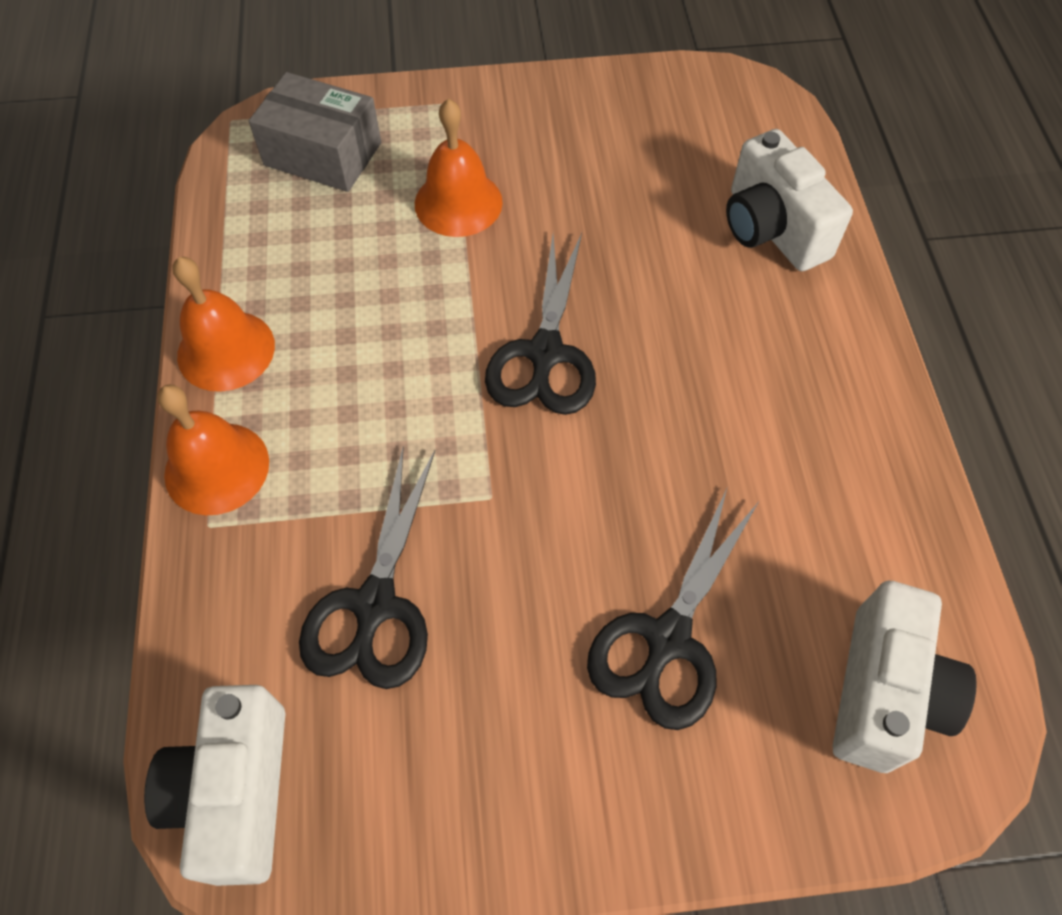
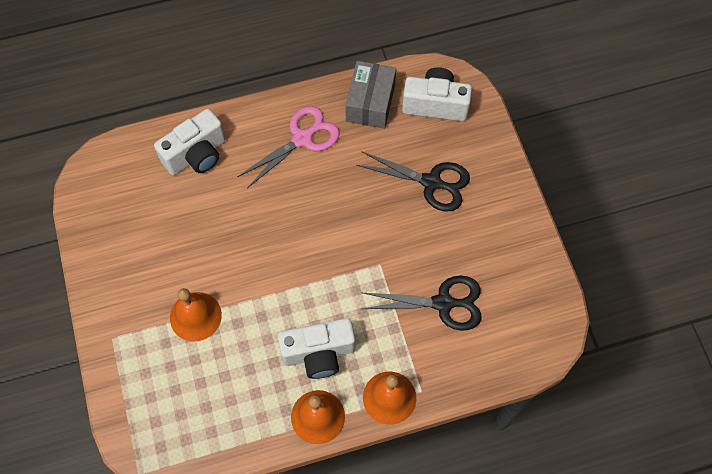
camera: 100 degrees left, 5 degrees up
(237, 792) = (536, 338): white camera -> white camera (319, 353)
(323, 154) = (164, 405): grey box -> grey box (370, 103)
(545, 353) = (293, 253): black scissors -> none
(798, 399) = (302, 139): none -> pink scissors

